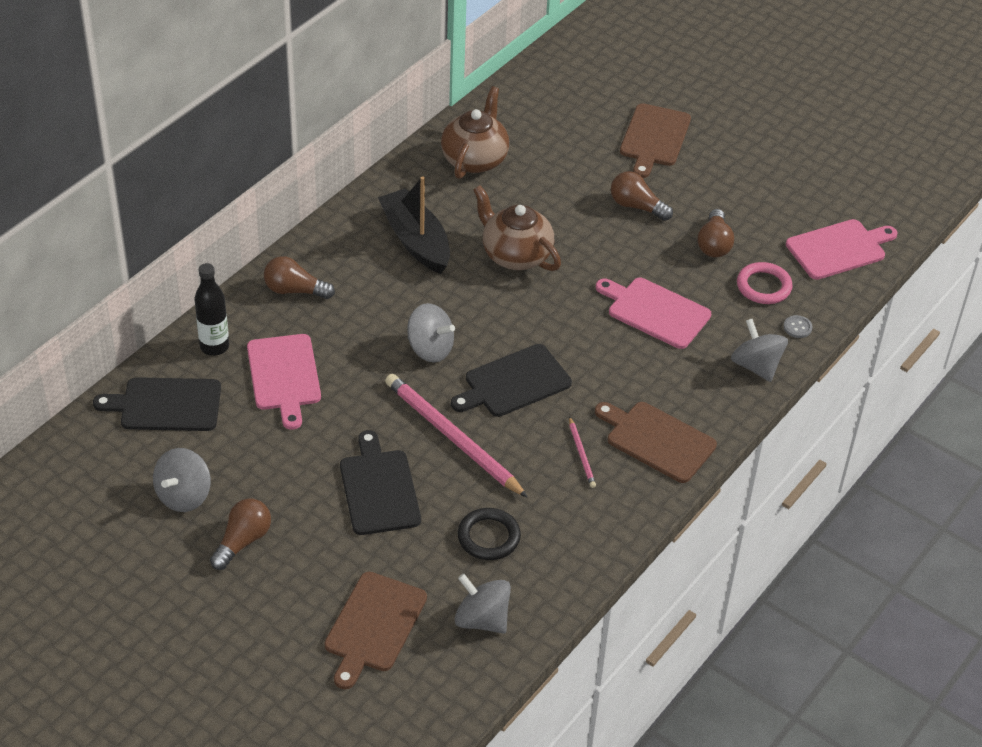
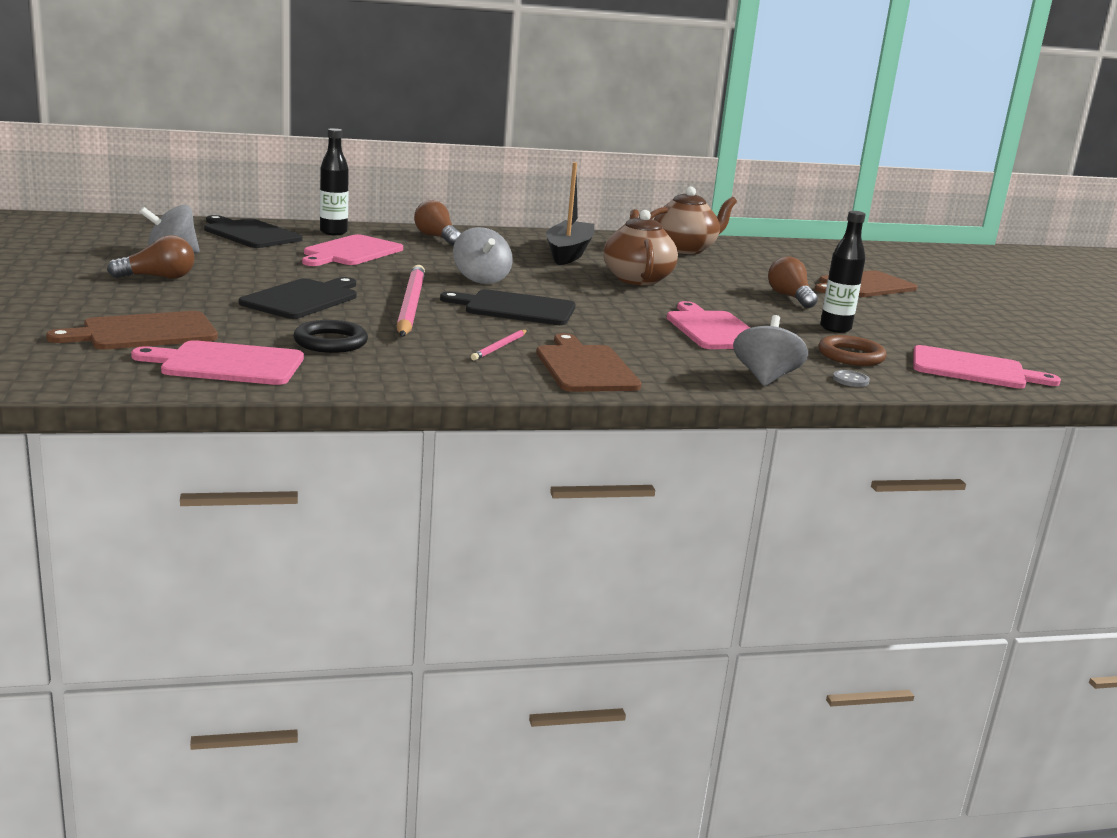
camera: 40 degrees right, 25 degrees down
(482, 619) = (228, 364): grey spinning top -> pink cutting board
(714, 244) = (835, 328): brown light bulb -> black bottle
(763, 286) = (851, 356): pink ring -> brown ring

